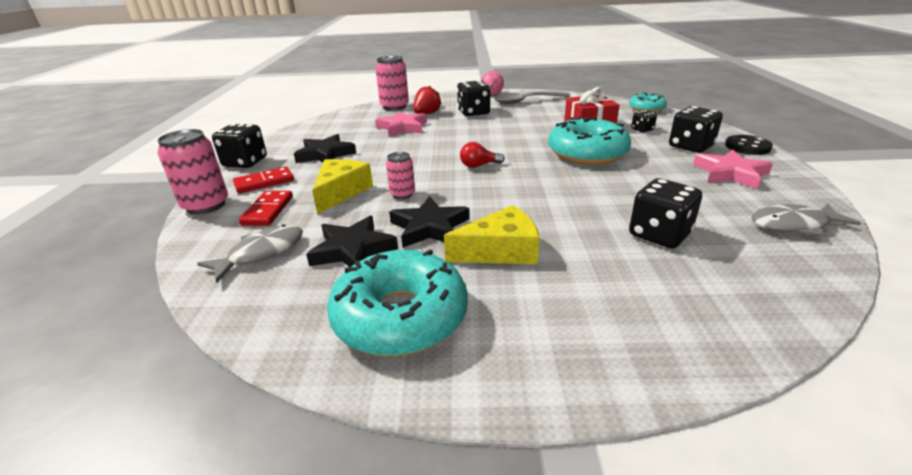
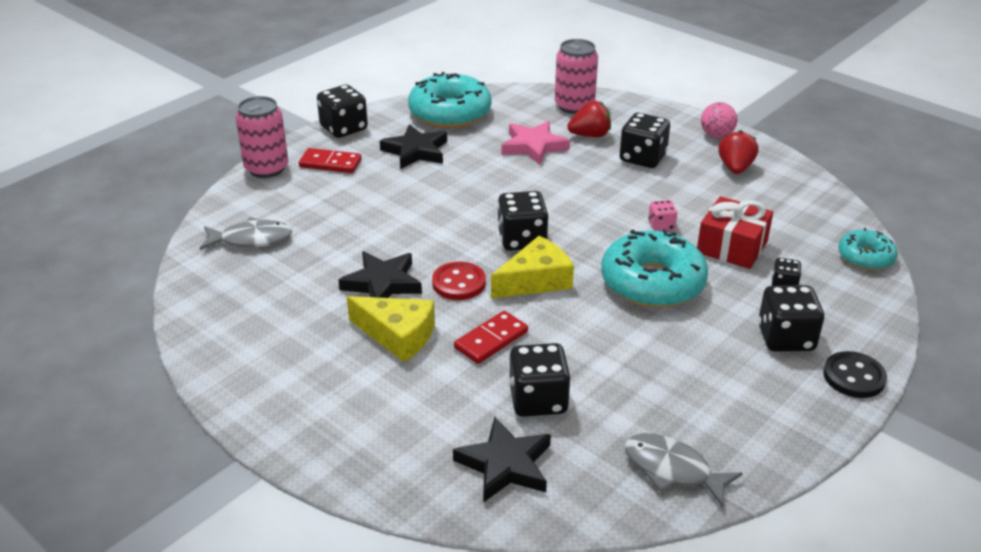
camera: 40 degrees right, 5 degrees up
(268, 210) = (299, 198): red domino -> red domino (491, 340)
(341, 192) = (370, 207): yellow cheese -> yellow cheese (535, 280)
(353, 250) = (307, 272): black star -> black star (505, 465)
(400, 316) = (267, 342): turquoise donut -> turquoise donut (450, 113)
(402, 194) = (411, 237): pink can -> none
(479, 166) = (522, 239): red light bulb -> black dice
(483, 202) = (459, 283): none -> red button
(525, 101) = (735, 168): grey spoon -> red strawberry
(539, 131) = (661, 225): none -> pink dice
(730, 173) = (747, 392): pink star -> none

